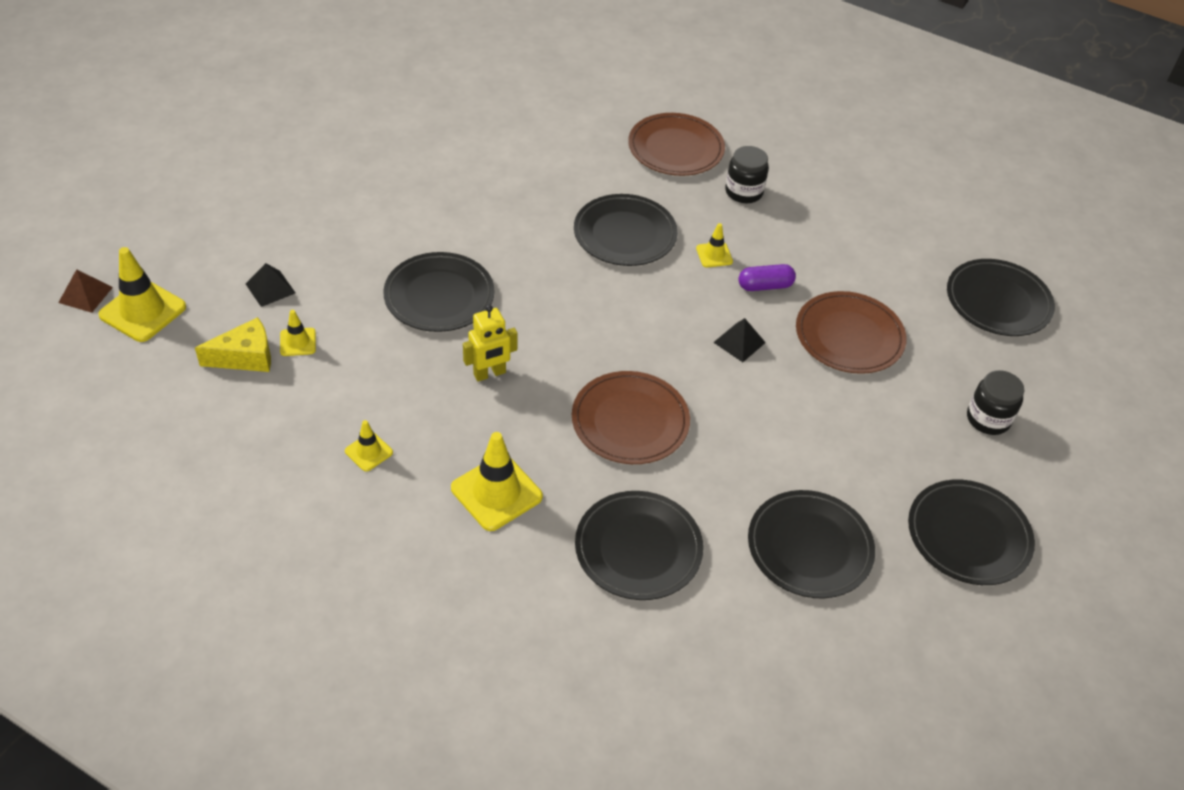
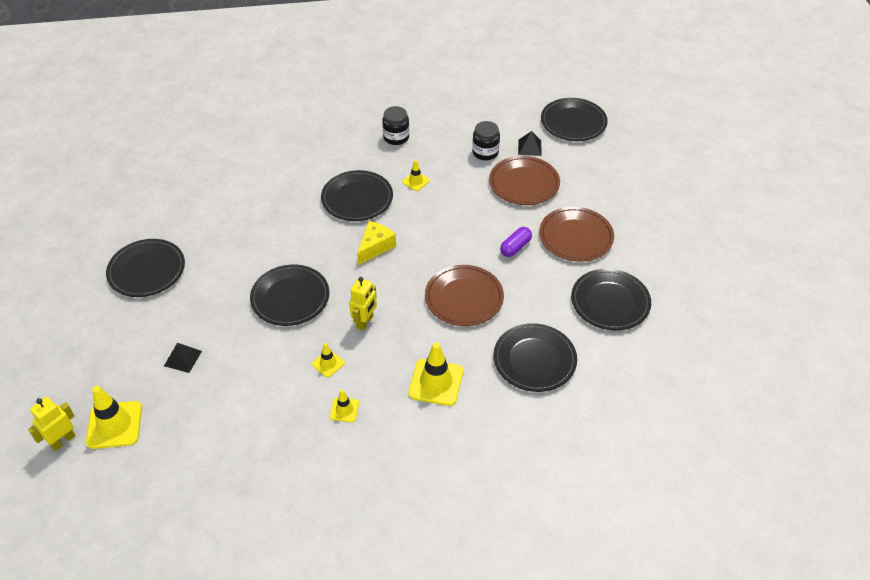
camera: 35 degrees left, 0 degrees up
(85, 294) = (63, 441): brown pyramid -> yellow robot
(245, 357) = (212, 407): yellow cheese -> yellow cheese (375, 247)
(298, 342) = (235, 378): yellow traffic cone -> yellow traffic cone (328, 363)
(676, 148) = (335, 133): brown plate -> brown plate (576, 236)
(739, 342) = (475, 220): black pyramid -> black pyramid (529, 147)
(765, 286) = (458, 182): purple capsule -> purple capsule (515, 247)
(968, 535) = (670, 247): black plate -> black plate (146, 270)
(988, 419) = (625, 185): black jar -> black jar (485, 152)

